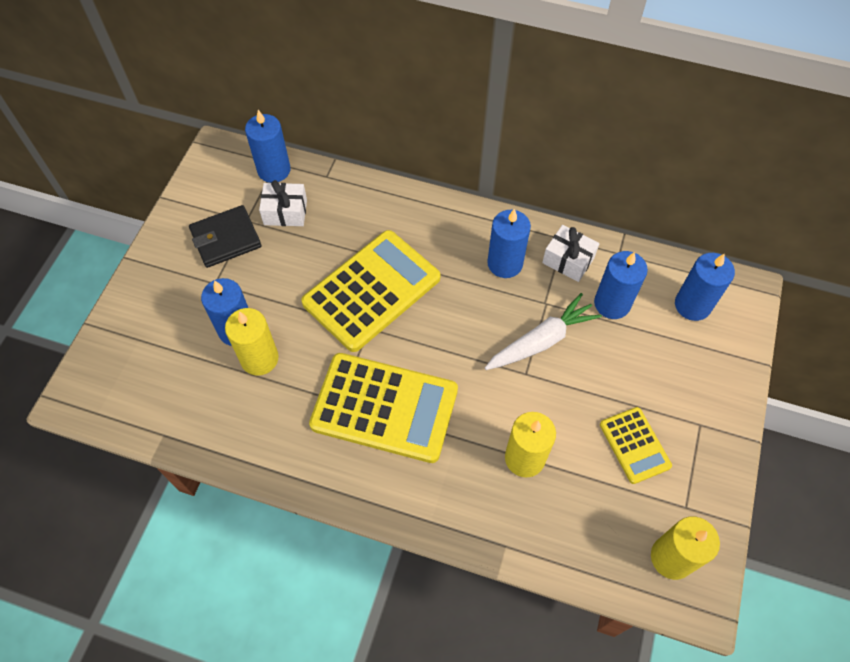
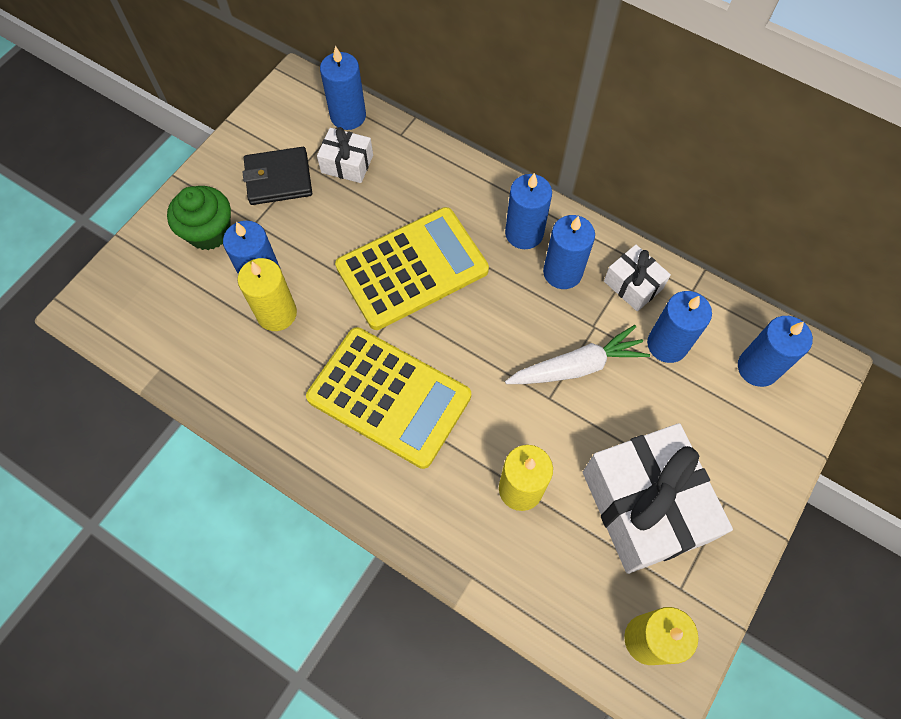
camera: 15 degrees right, 5 degrees up
(174, 300) = (209, 232): none -> green cupcake
(461, 237) = (524, 233): none -> blue candle
(634, 445) = (644, 506): yellow calculator -> white gift

